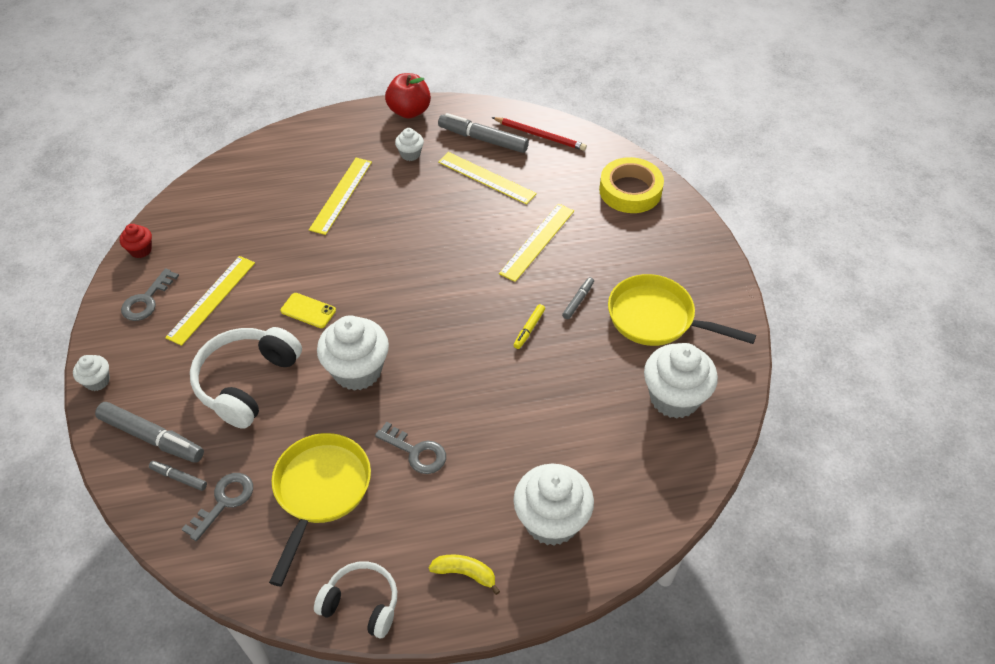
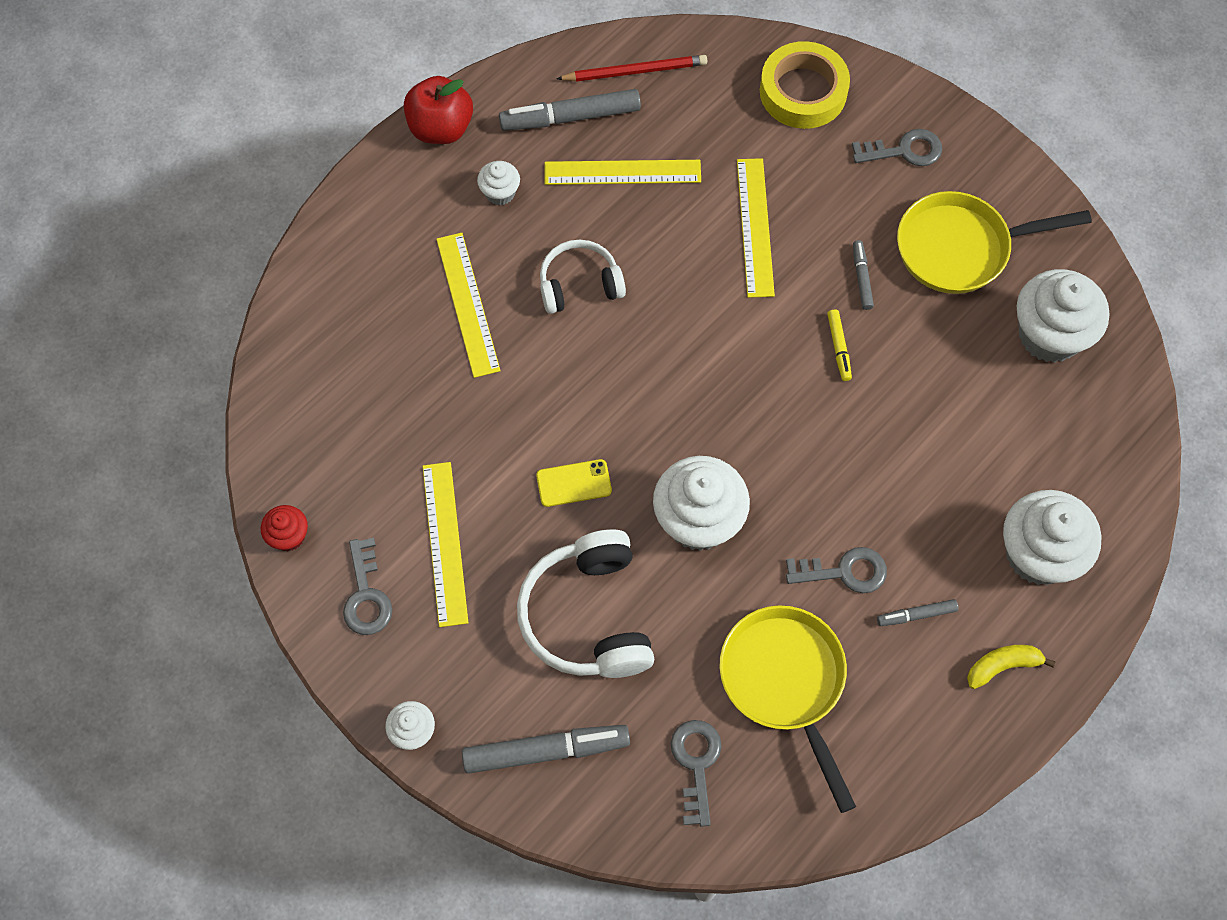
camera: 35 degrees left, 15 degrees up
(179, 478) = (622, 773): grey marker -> grey marker (916, 615)
(361, 604) = (932, 767): white headphones -> white headphones (579, 284)
(667, 250) = (904, 150): none -> grey key

